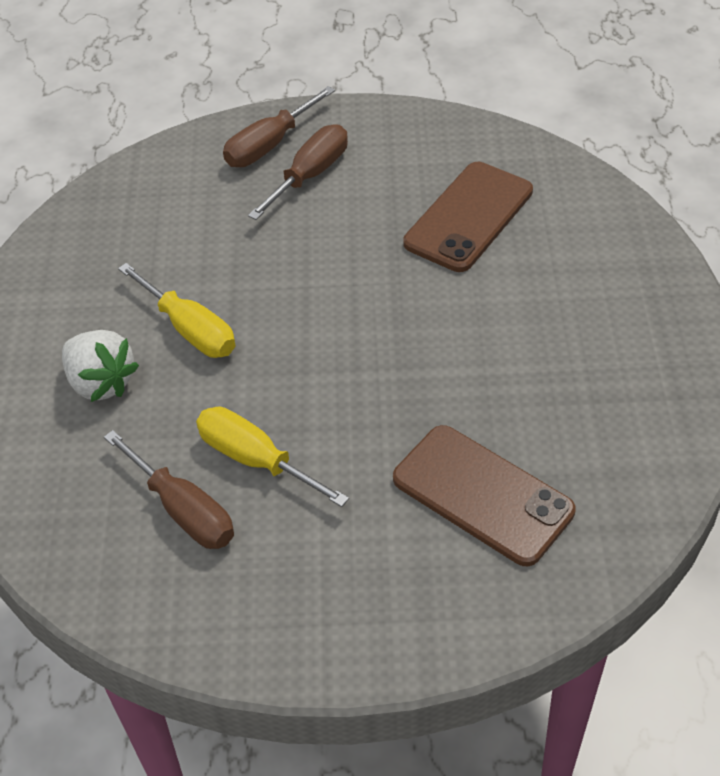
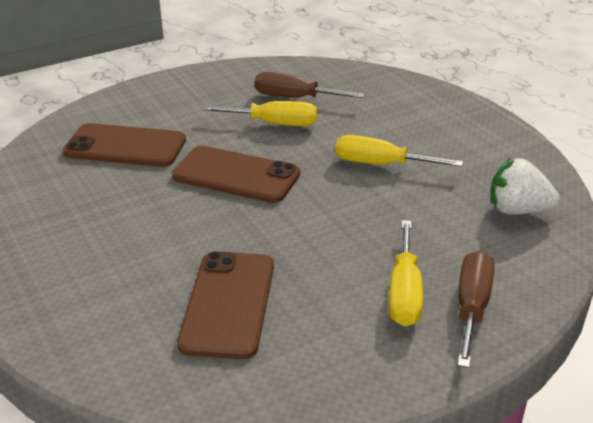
camera: 150 degrees right, 15 degrees down
(101, 382) = (404, 127): white strawberry -> white strawberry (518, 210)
(310, 175) = (404, 293): brown screwdriver -> yellow screwdriver
(367, 378) = (236, 175): none -> brown phone

